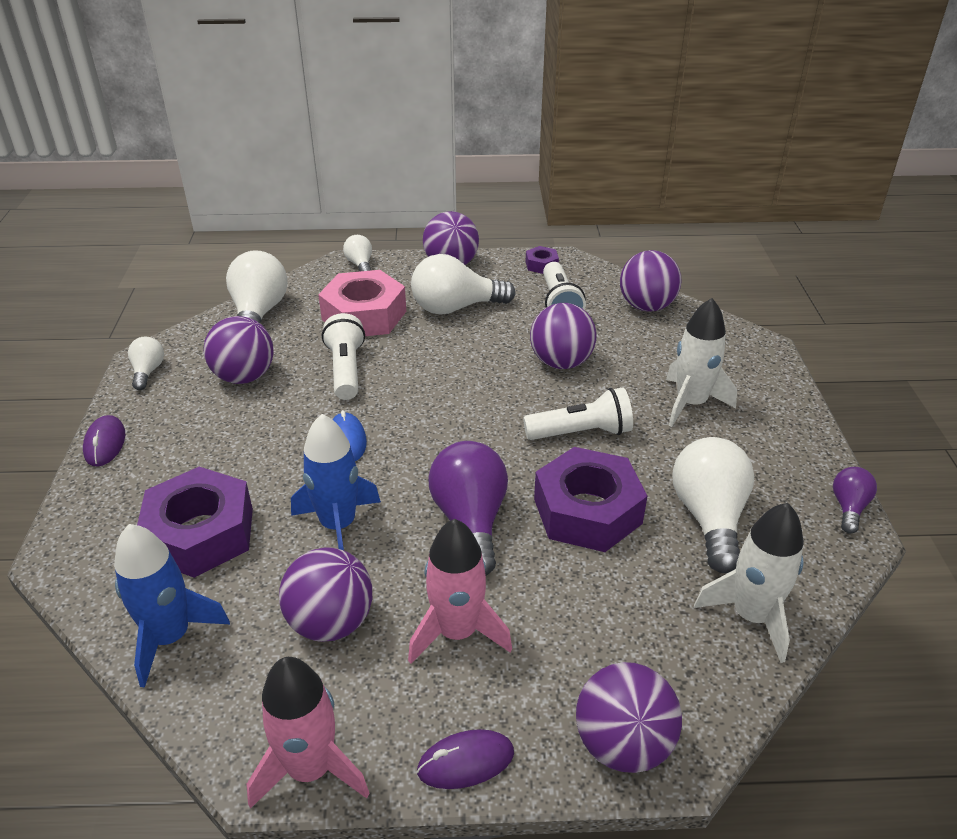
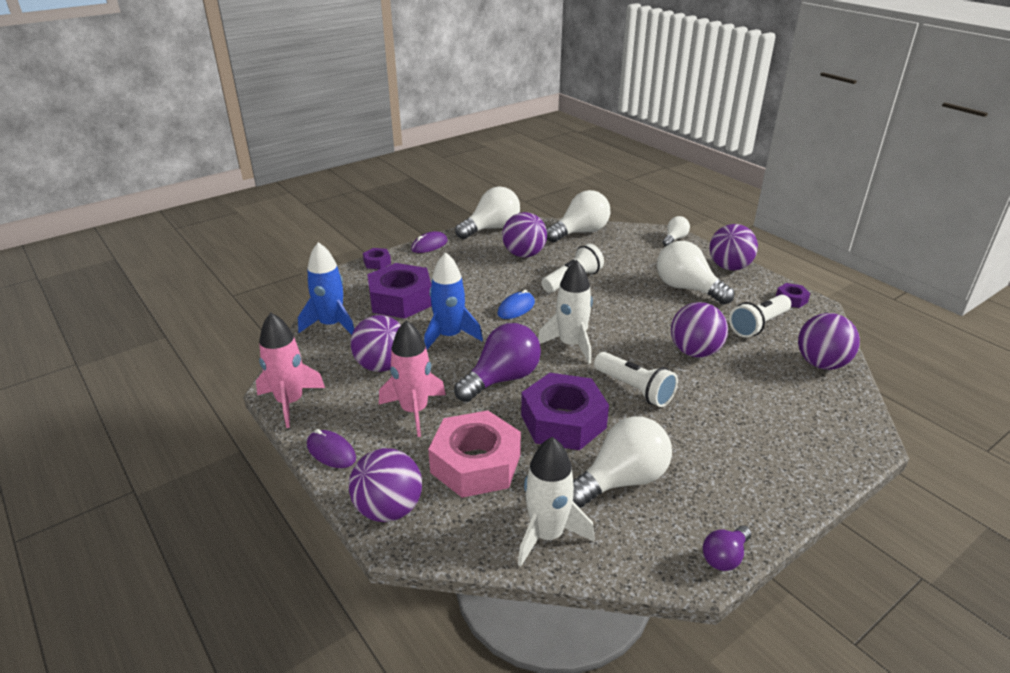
camera: 55 degrees right, 5 degrees down
(73, 515) = (377, 262): none -> purple nut
(148, 372) = (491, 228): white light bulb -> white light bulb, size x1.91
(364, 315) = (629, 263): pink nut -> pink nut (475, 464)
(691, 403) = (735, 428): white rocket -> white rocket (571, 345)
(848, 507) = (724, 557): purple light bulb -> purple light bulb turned 150 degrees clockwise

